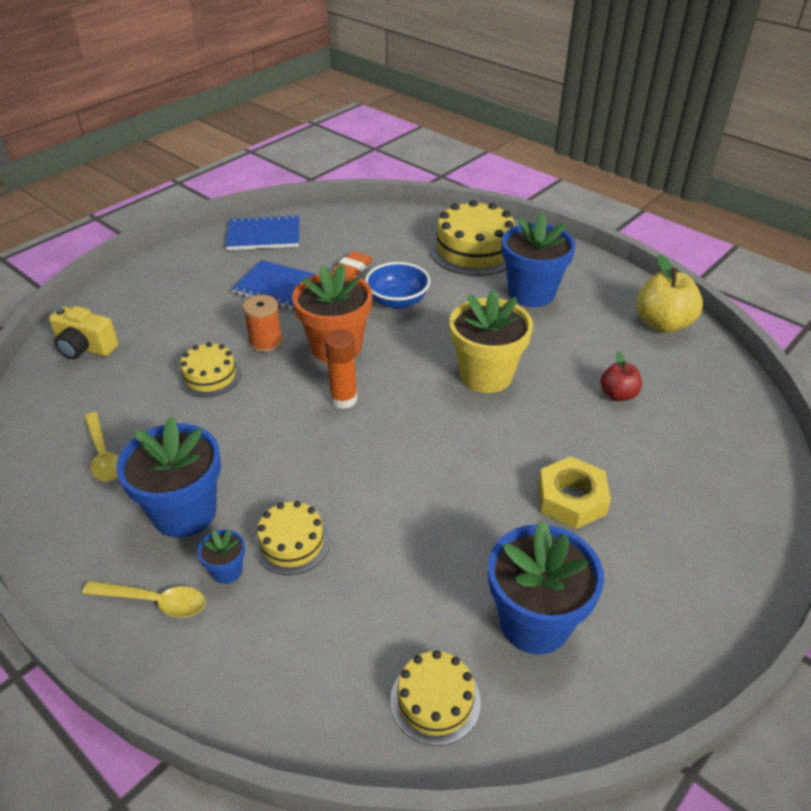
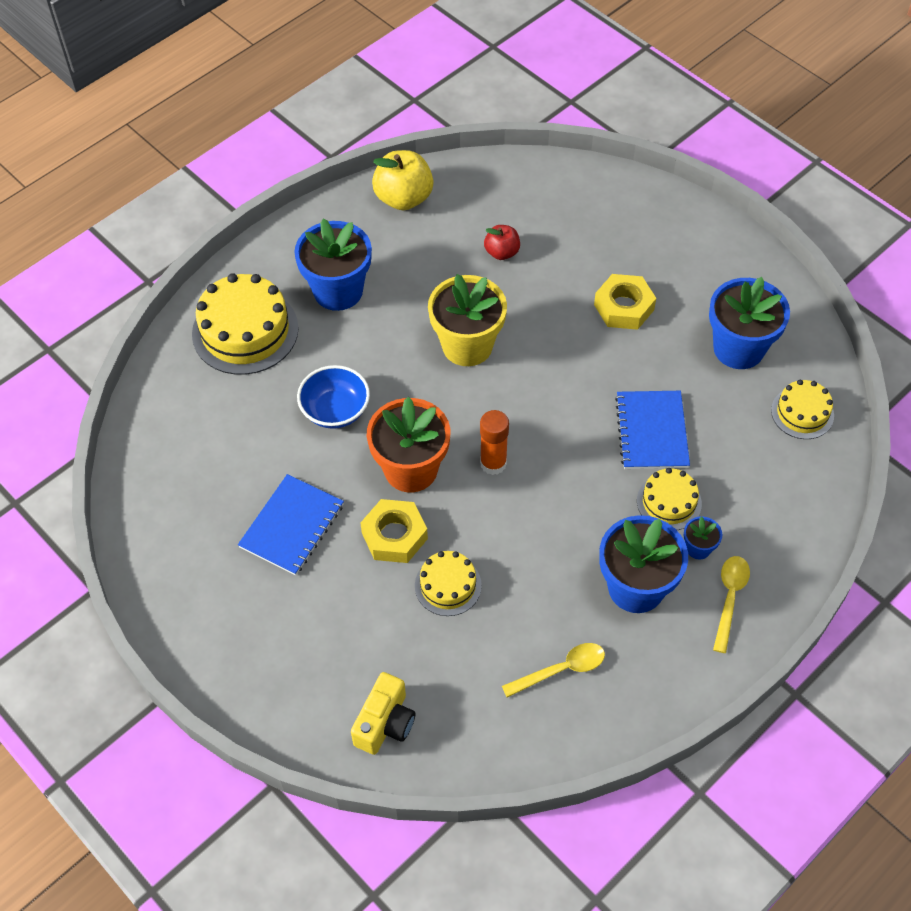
camera: 85 degrees left, 15 degrees up
(264, 235) = (167, 550): blue notebook -> blue notebook (652, 431)
(266, 342) = (394, 535): orange spool -> yellow nut
(353, 268) = (262, 451): orange eraser -> none

